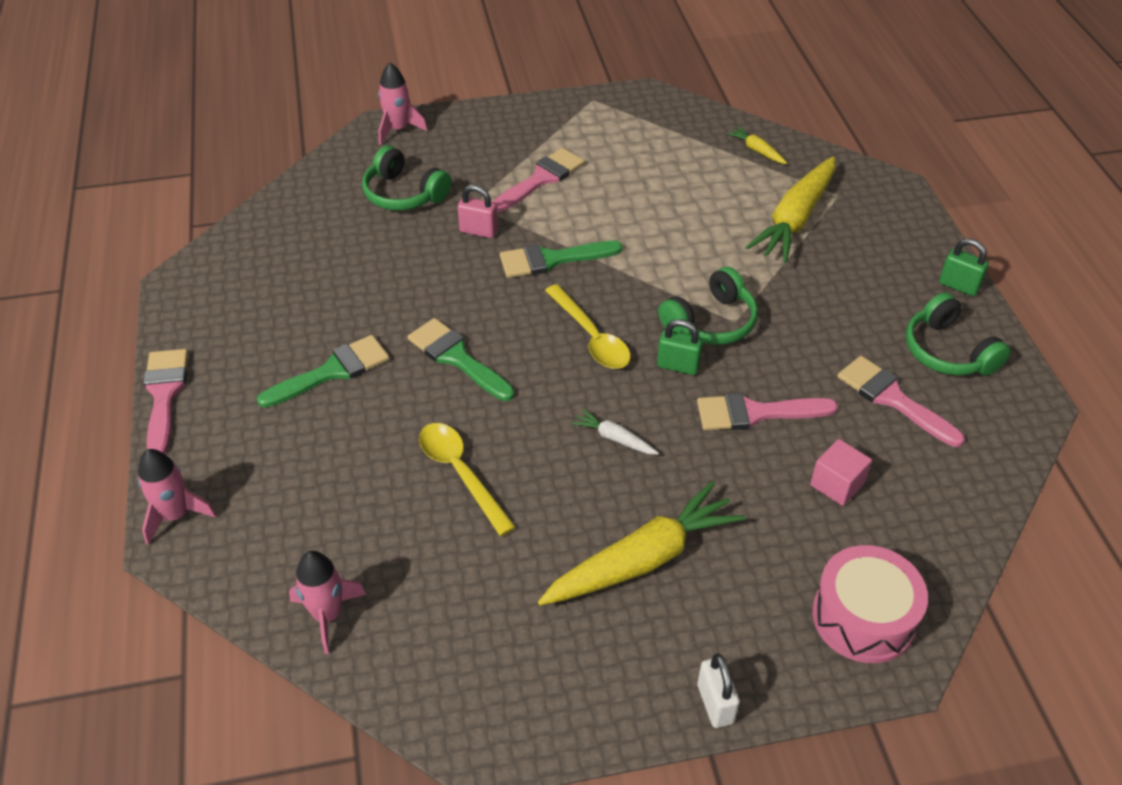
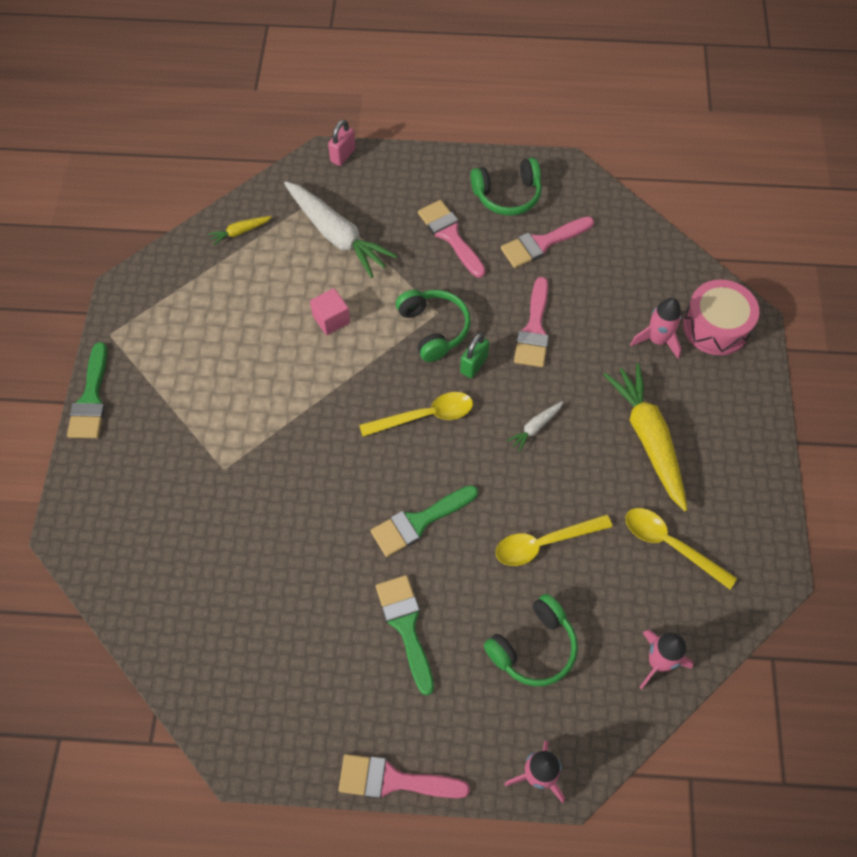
camera: 75 degrees left, 15 degrees up
(398, 129) = (78, 516): pink rocket -> pink rocket (657, 340)
(403, 194) = (185, 528): green headphones -> green headphones (533, 648)
(478, 231) = (264, 473): pink padlock -> pink padlock (343, 155)
(493, 606) = (670, 545): none -> yellow spoon
(541, 179) = (210, 405): pink brush -> pink brush (450, 235)
(552, 259) = (323, 422): green brush -> green brush (91, 398)
(715, 704) = (765, 428): white padlock -> none
(795, 219) = (337, 235): yellow carrot -> white carrot
(837, 484) = (609, 303): pink cube -> pink cube (331, 319)
(958, 286) = (445, 163): green padlock -> none

